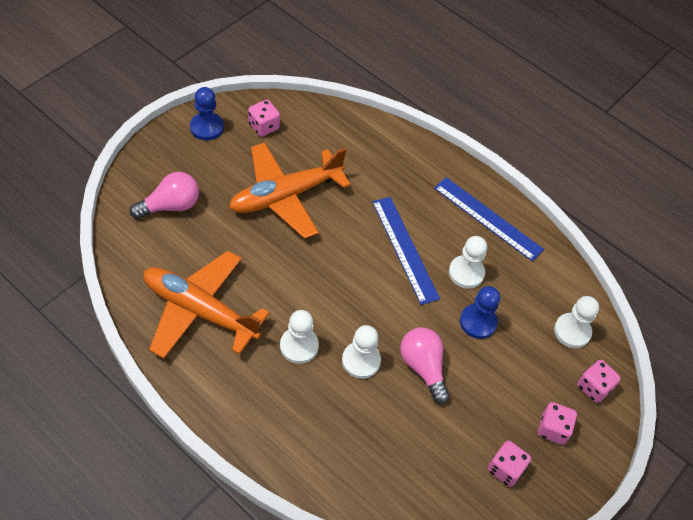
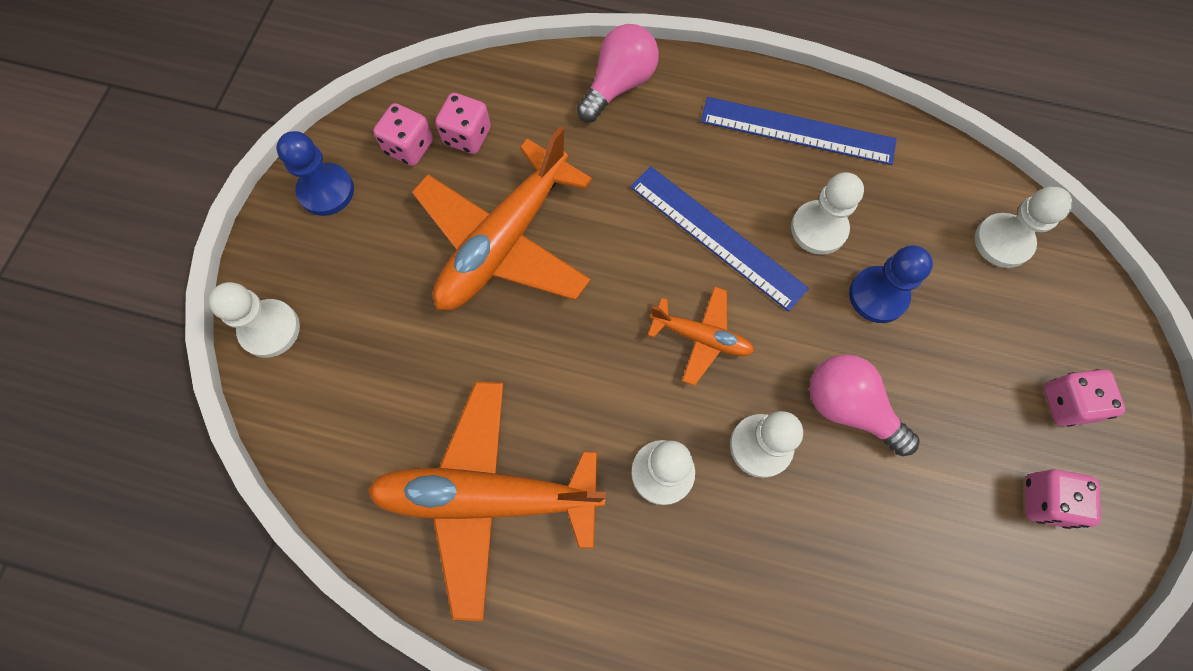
camera: 20 degrees left, 15 degrees up
(138, 179) = (270, 329): none -> white pawn
(170, 206) = (344, 348): pink light bulb -> pink light bulb (618, 85)
(363, 293) = (701, 337): none -> orange plane
(593, 387) = (1078, 310): pink dice -> pink dice (467, 136)

